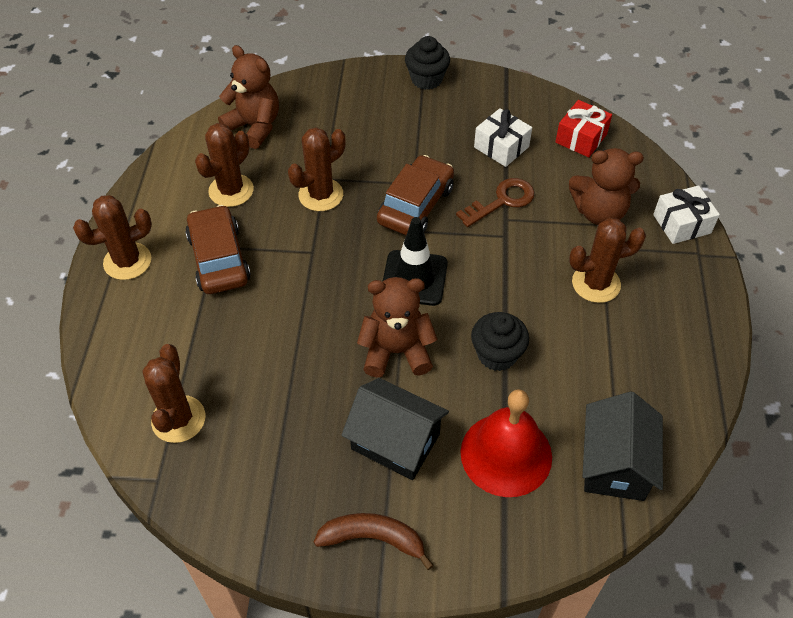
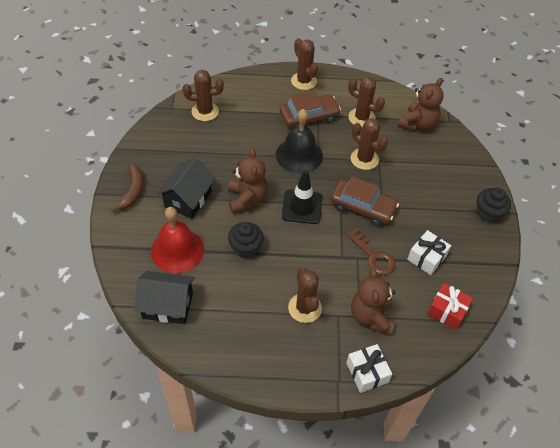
camera: 85 degrees right, 0 degrees up
(305, 276) = (299, 155): none -> black bell

